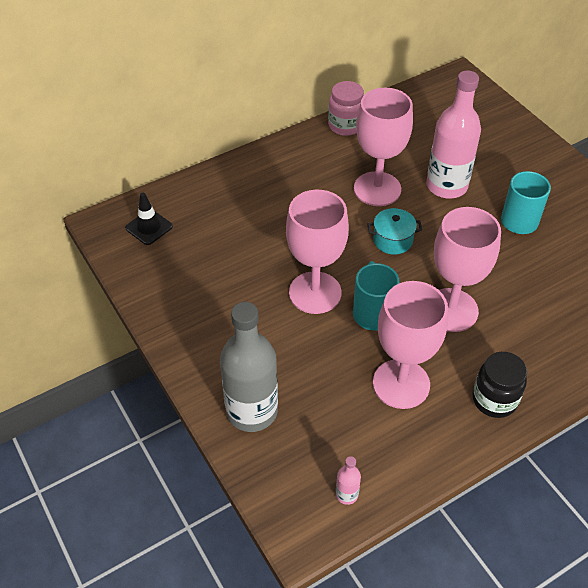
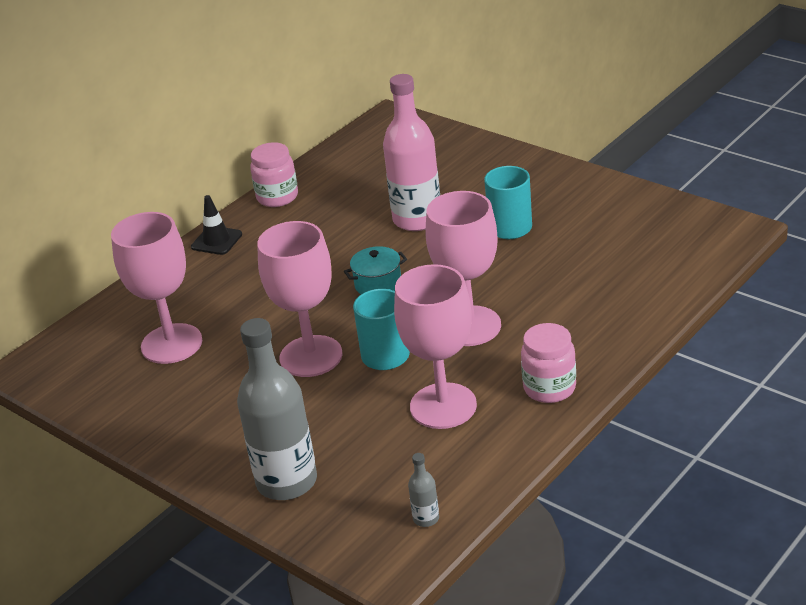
camera: 15 degrees left, 15 degrees down
(149, 227) = (86, 355): black traffic cone -> black traffic cone (216, 241)
(346, 494) = (426, 518): pink bottle -> grey bottle
(377, 189) = (340, 244): pink goblet -> pink goblet (171, 344)
(494, 400) = (549, 388): black jar -> pink jar

